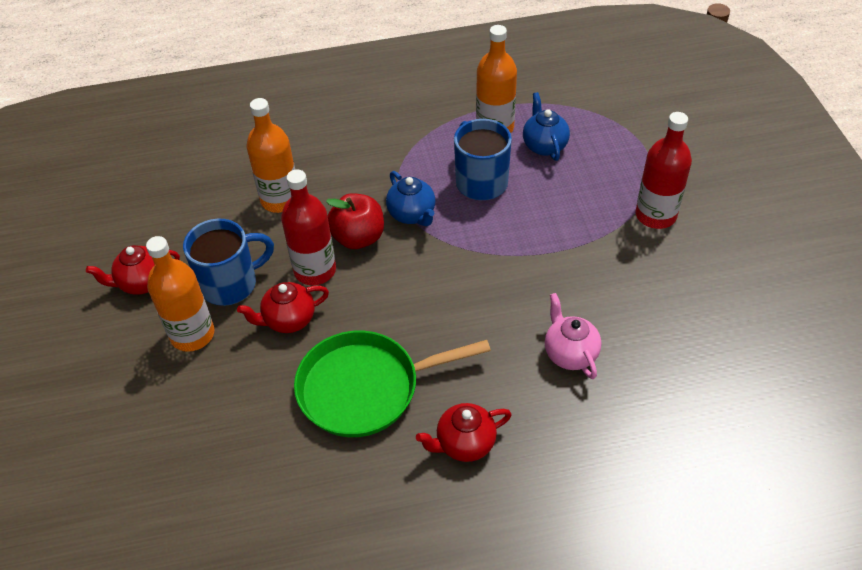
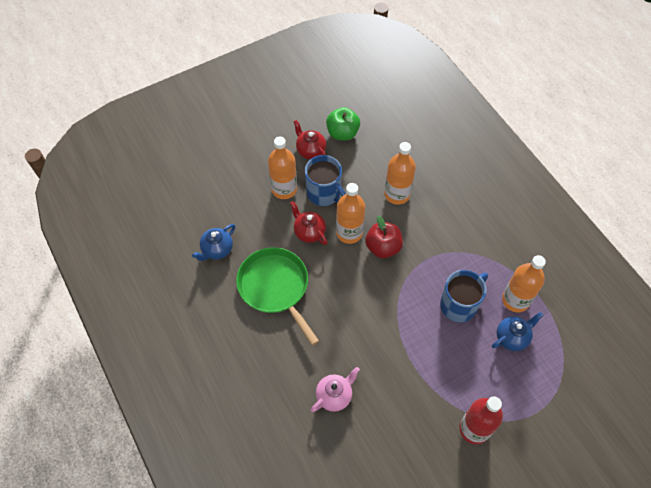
camera: 70 degrees right, 10 degrees up
(136, 235) = (342, 133): none -> green apple
(315, 270) = (349, 233): red bottle -> orange bottle
(412, 214) = (413, 272): blue teapot -> blue teapot (217, 250)
(464, 443) = (254, 351): red teapot -> none

